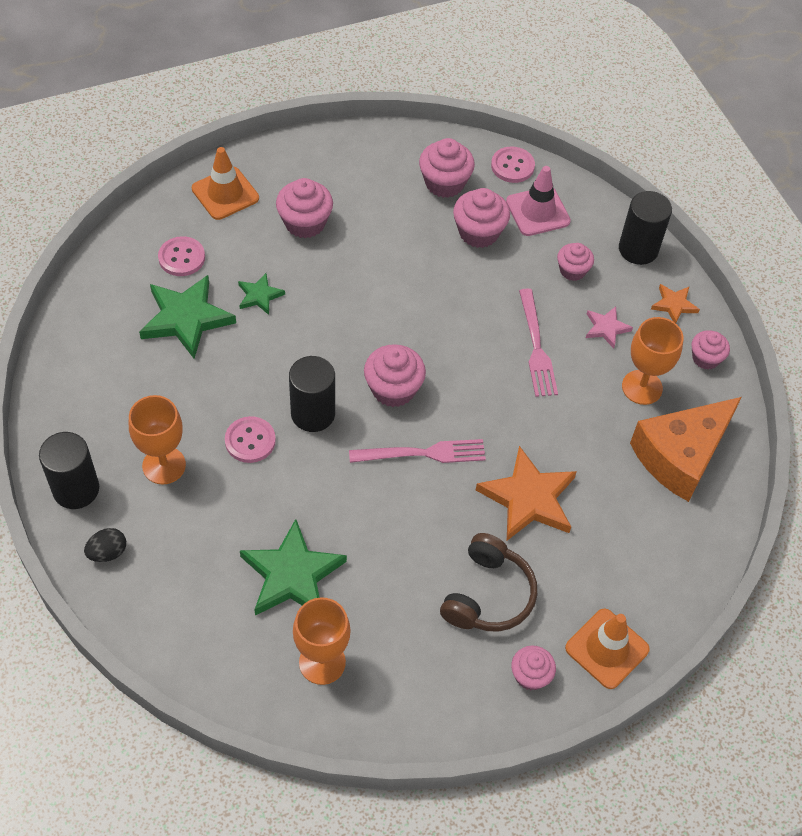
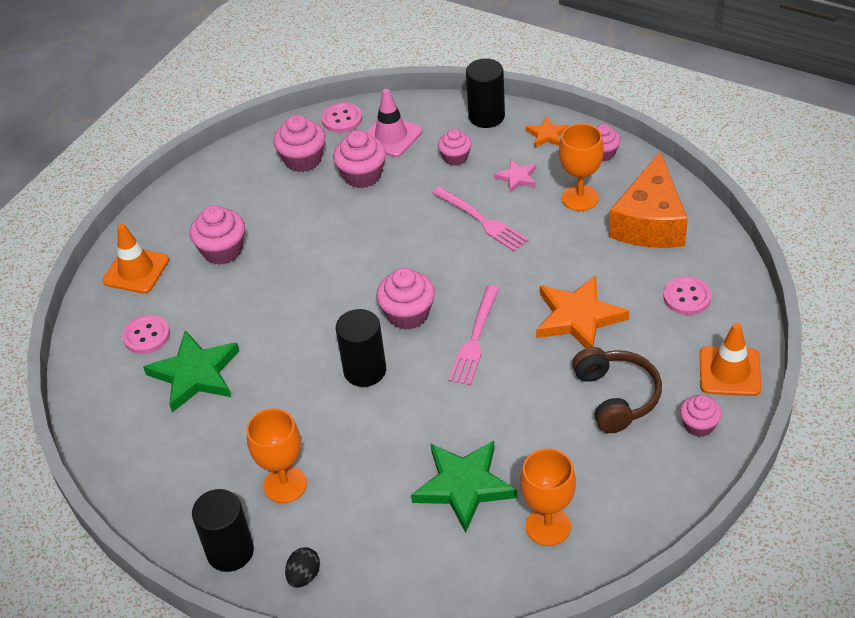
camera: 30 degrees left, 10 degrees down
(250, 441) = (335, 421): pink button -> pink button (687, 297)
(259, 296) = (238, 321): green star -> none
(424, 453) = (475, 340): pink fork -> pink fork turned 150 degrees clockwise

